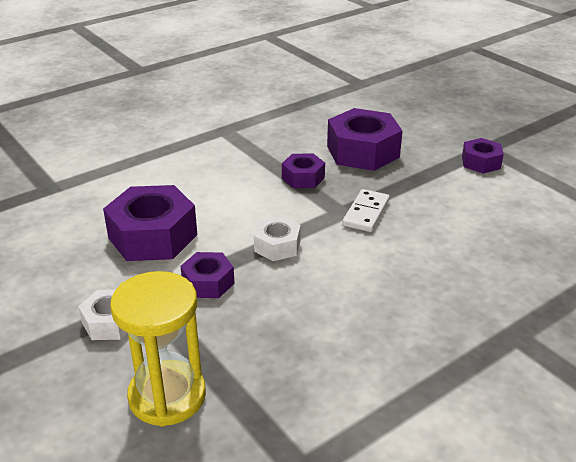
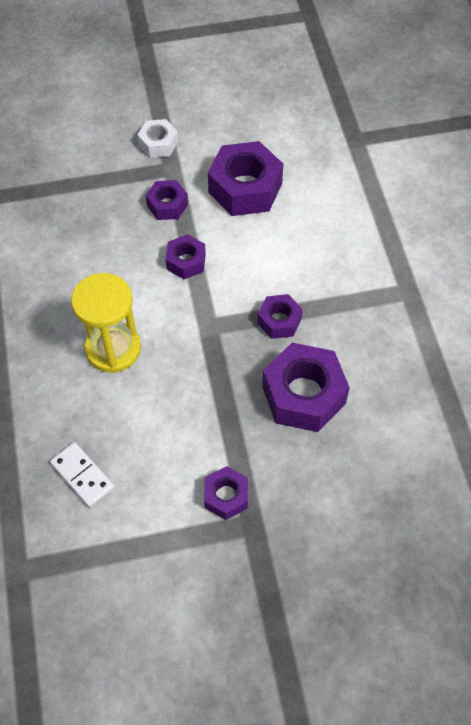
camera: 115 degrees right, 25 degrees up
(167, 396) = (75, 156): yellow hourglass -> yellow hourglass (113, 349)
(277, 246) = (186, 261): white nut -> purple nut
(366, 213) = (195, 344): white domino -> white domino (82, 475)

